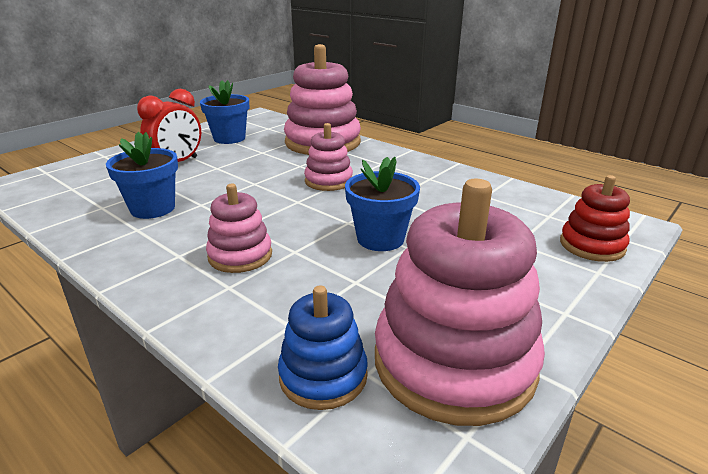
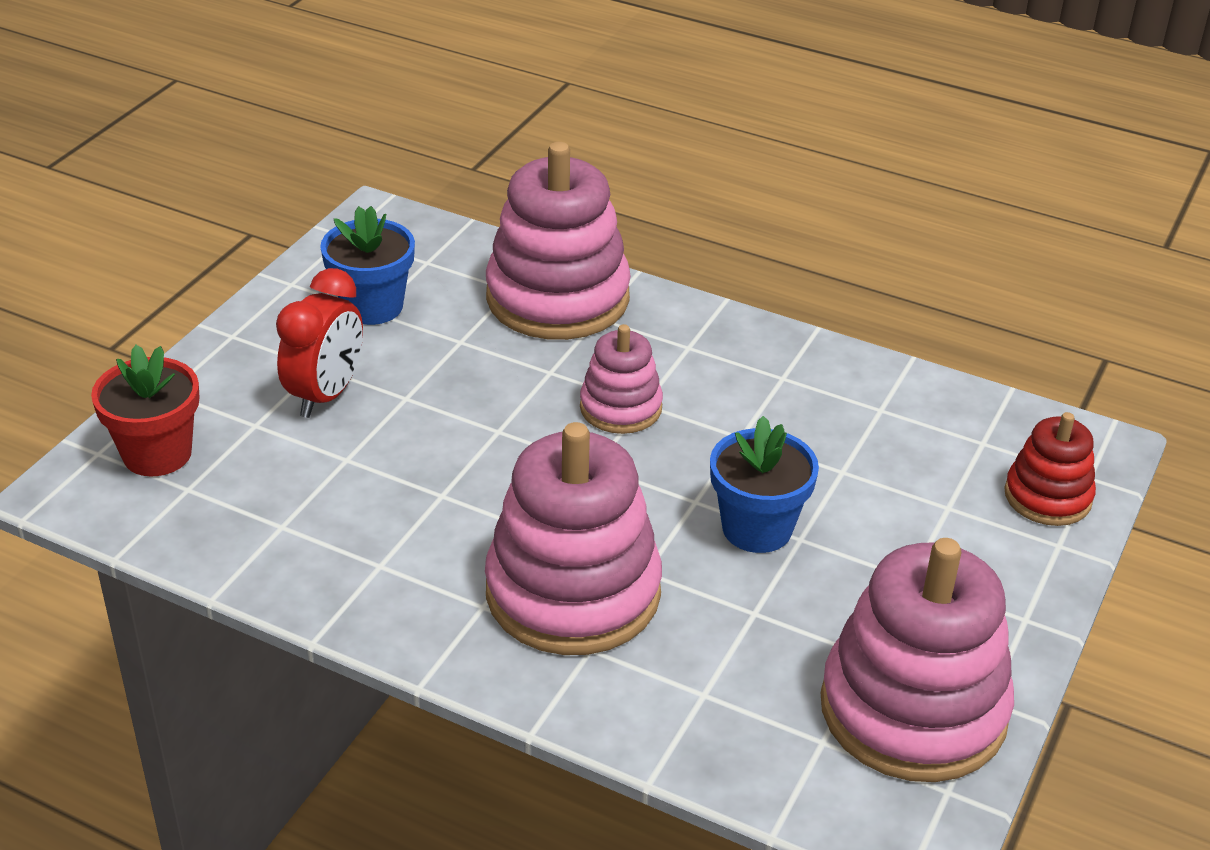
camera: 15 degrees left, 10 degrees up
(72, 175) = (157, 454): none -> red flower pot
(153, 208) = (370, 516): blue flower pot -> none
(240, 255) = (573, 592): pink stacking toy -> pink stacking toy, size x1.88
(323, 376) = (776, 753): blue stacking toy -> none

